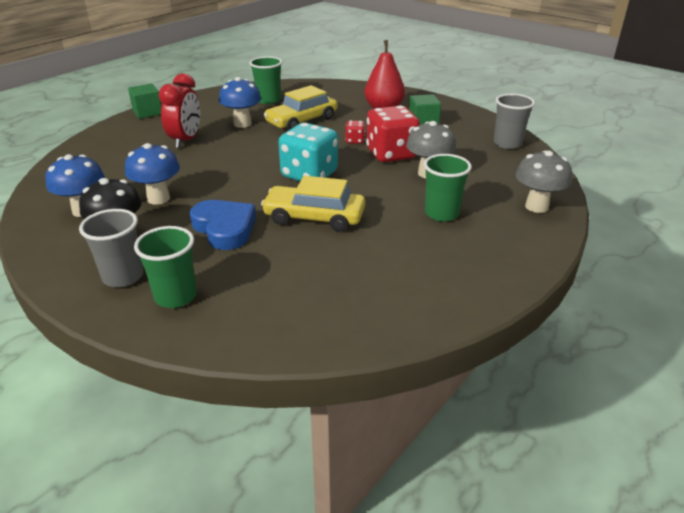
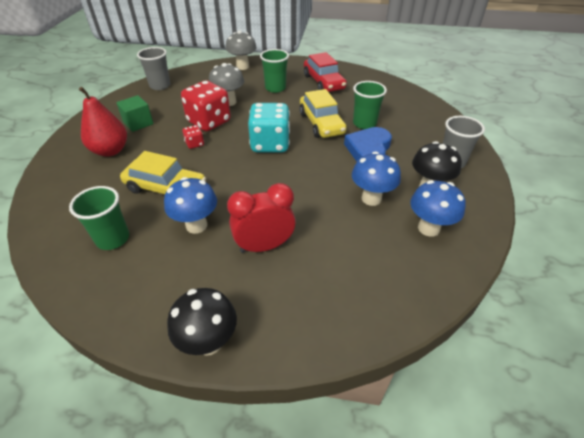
camera: 120 degrees left, 10 degrees up
(148, 112) = (209, 342): green cube -> black mushroom
(176, 296) = (437, 137): green cup -> green cup (364, 123)
(428, 261) = (323, 82): none -> red car

